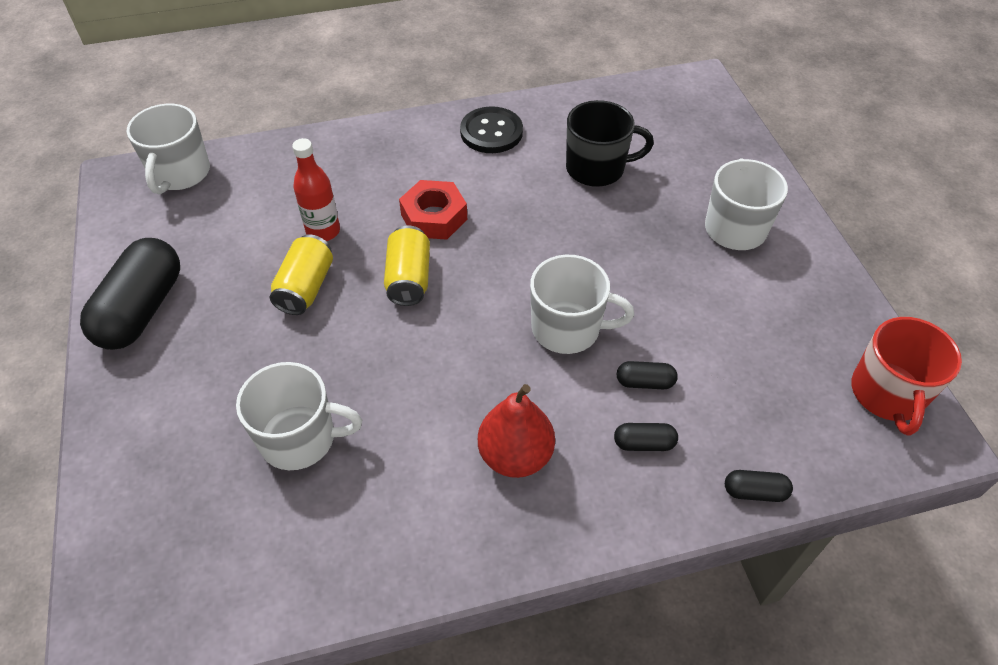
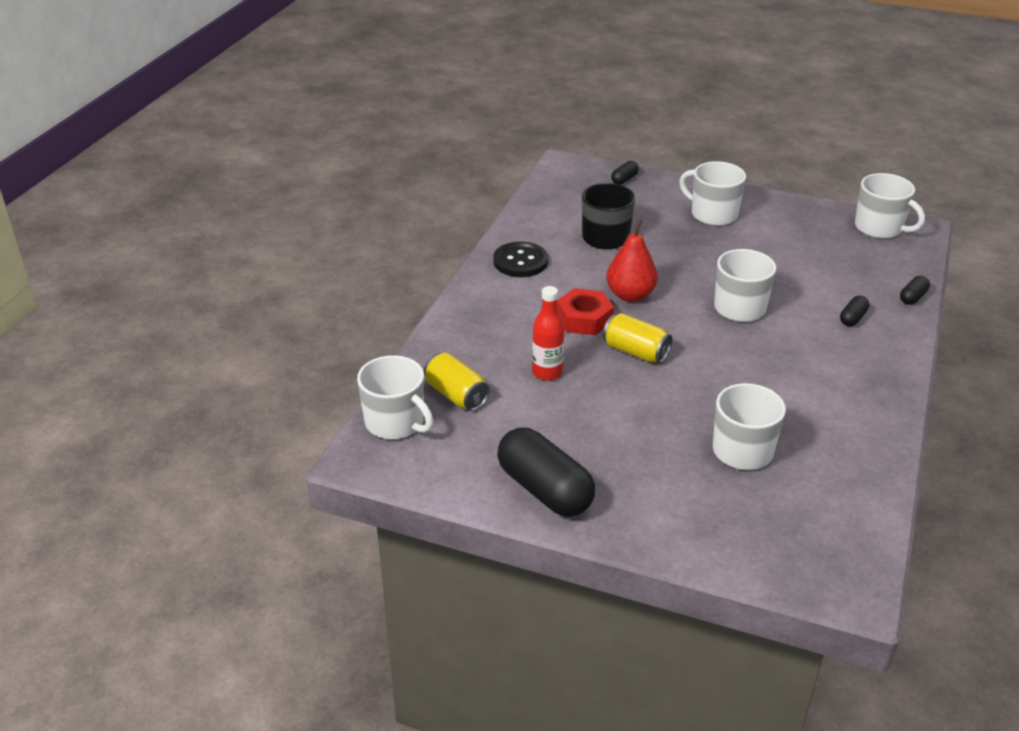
camera: 55 degrees left, 15 degrees down
(305, 287) = (599, 400): yellow can -> yellow can (456, 395)
(515, 455) = (826, 367): red pear -> red pear (630, 295)
(644, 382) = (808, 298): black capsule -> black capsule (624, 179)
(887, 394) = (879, 228): red mug -> white mug

